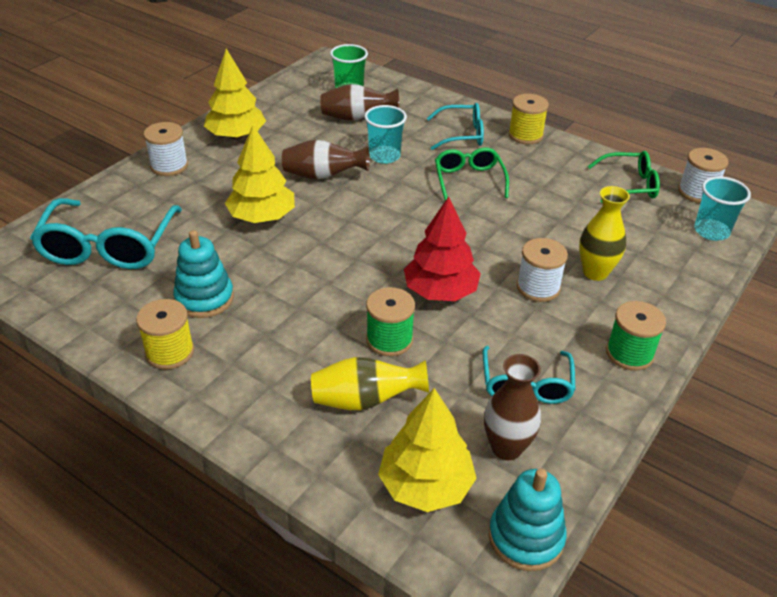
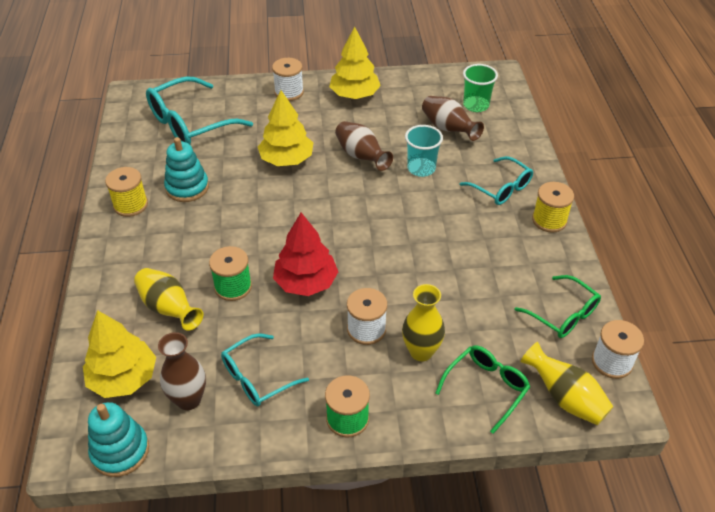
camera: 50 degrees right, 5 degrees up
(469, 180) = (448, 224): green glasses -> green glasses (486, 387)
(711, 231) = (565, 398): turquoise cup -> yellow vase

